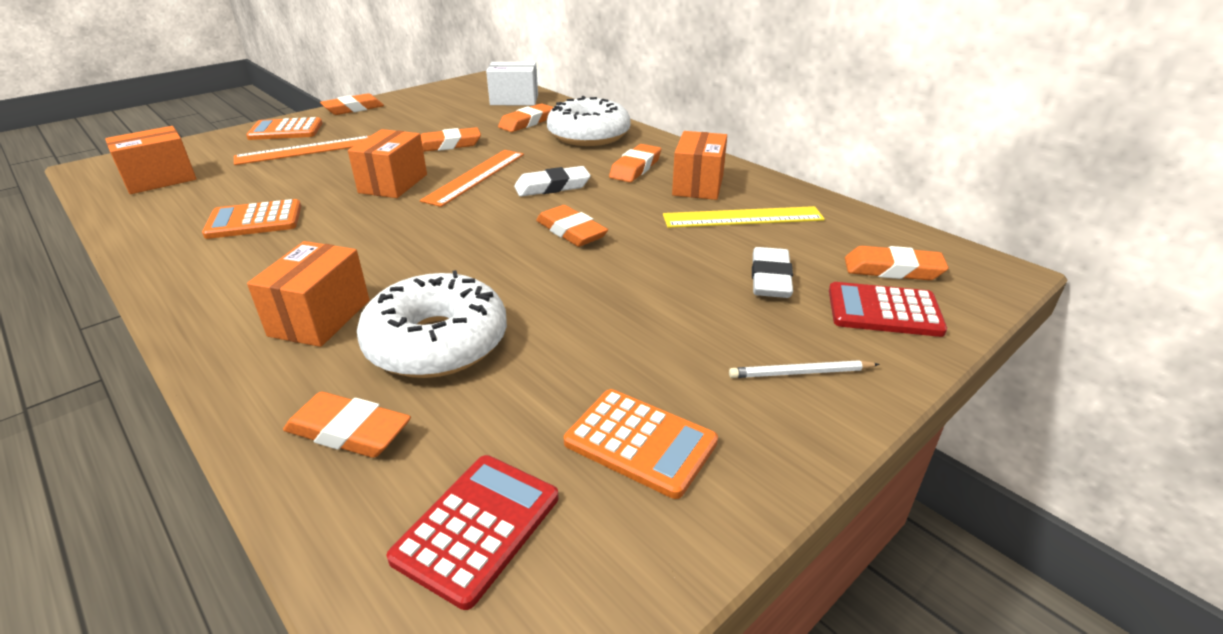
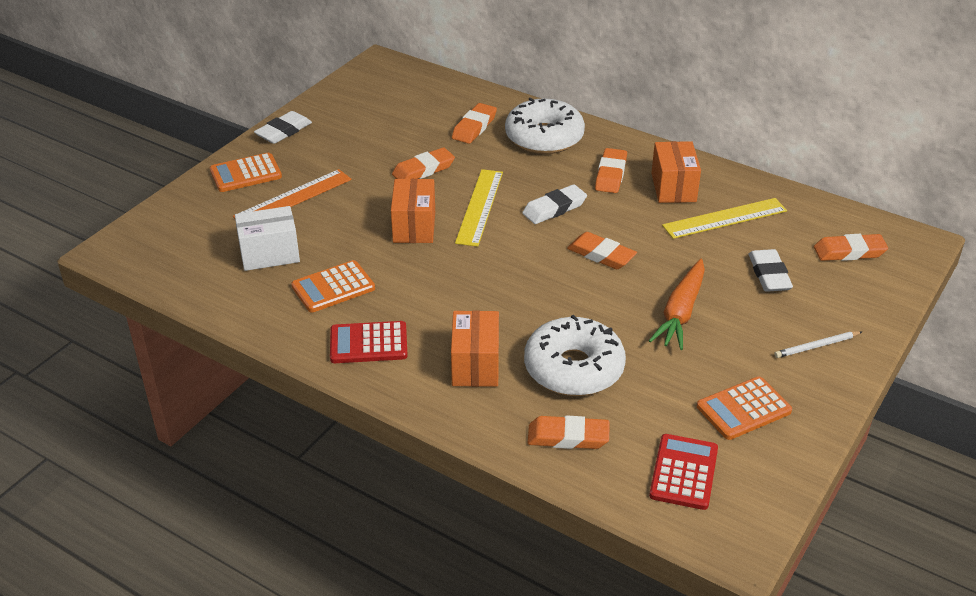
camera: 15 degrees left, 5 degrees up
(160, 180) = (194, 256): orange box -> none
(353, 109) = (283, 131): orange eraser -> white eraser
(475, 176) = (479, 207): orange ruler -> yellow ruler
(514, 100) = (437, 94): white box -> white box (269, 254)
(627, 302) = (680, 313): none -> orange carrot
(640, 442) = (743, 409): orange calculator -> orange calculator turned 135 degrees clockwise
(884, 311) = (853, 289): red calculator -> red calculator (368, 343)

